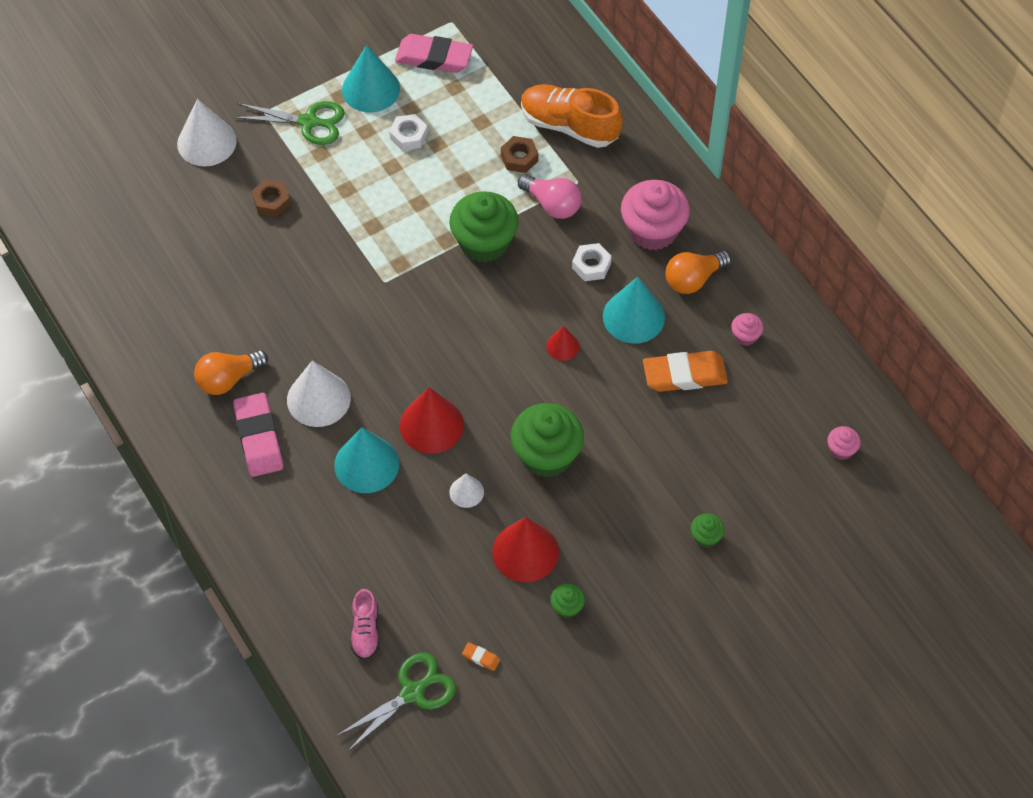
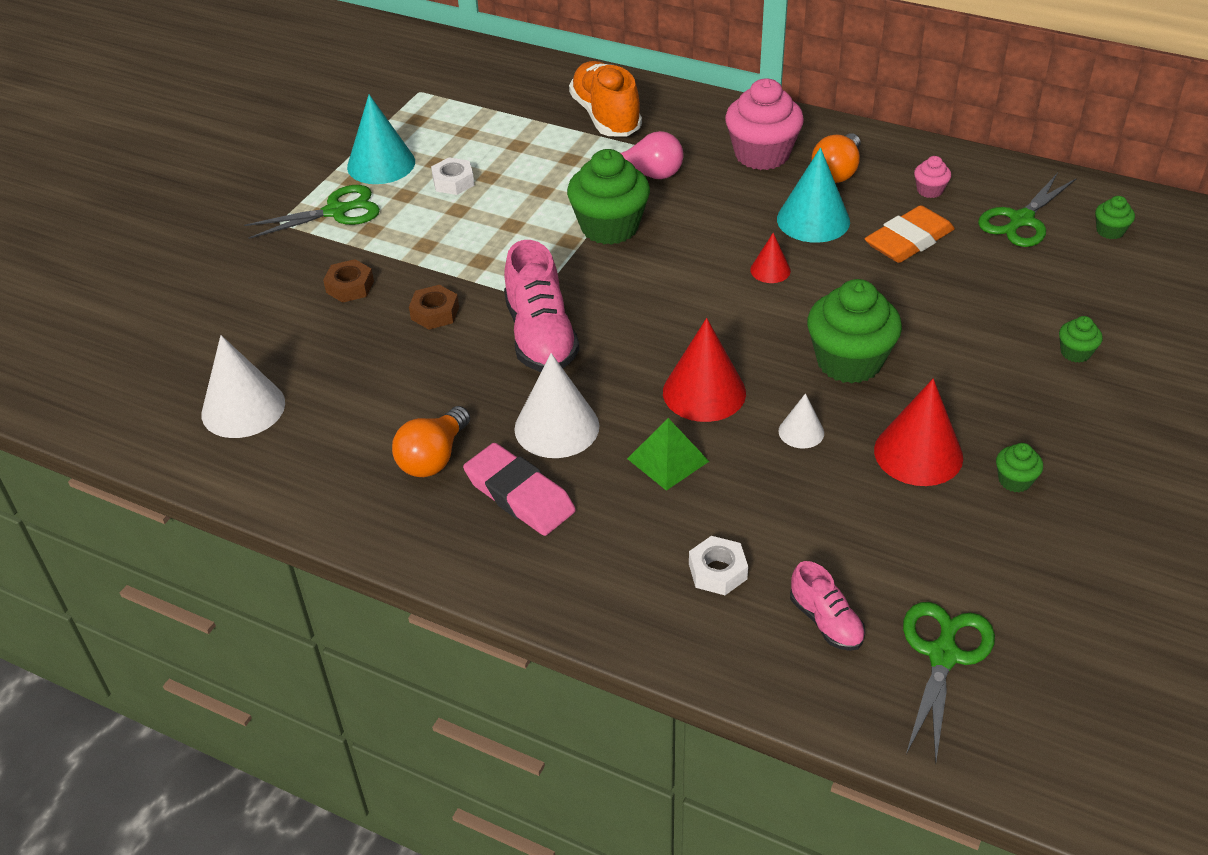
camera: 30 degrees left, 15 degrees down
(206, 142) = (233, 269): white cone -> white cone (243, 408)
(363, 317) = (540, 336): none -> pink shoe
(366, 464) = (667, 460): turquoise cone -> green pyramid
(434, 57) = (425, 120): pink eraser -> none
(481, 657) = (979, 577): orange eraser -> none
(519, 158) = (581, 155): brown nut -> brown nut (435, 313)
(569, 126) = (606, 117): orange shoe -> orange shoe turned 75 degrees clockwise
(591, 265) = (732, 201): white nut -> white nut (717, 571)
(786, 402) = (1021, 220): none -> green scissors
(841, 450) = (1110, 231): pink cupcake -> green cupcake

